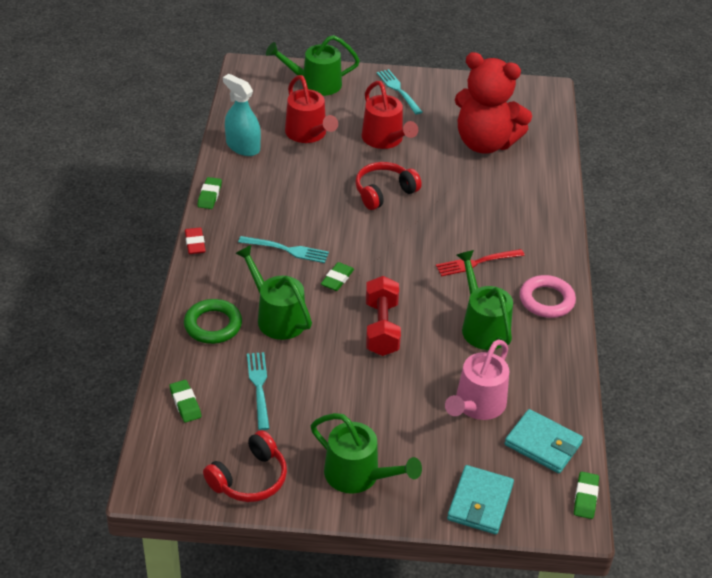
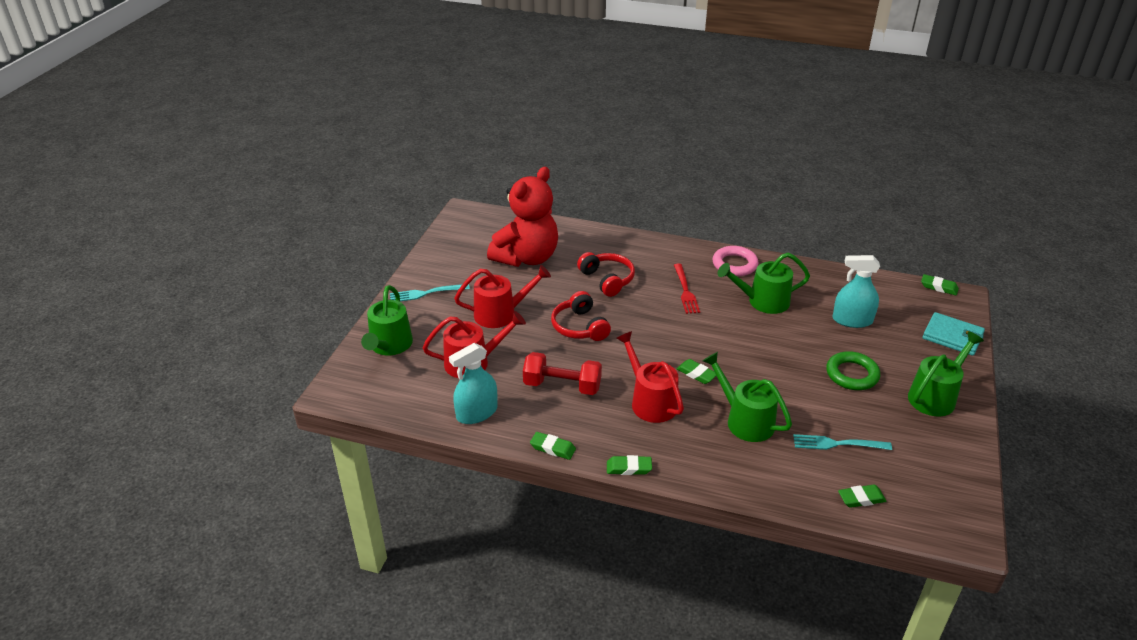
camera: 75 degrees left, 5 degrees down
(195, 243) = (629, 468): red eraser -> green eraser
(213, 325) = (753, 467): green ring -> green ring (852, 374)
(249, 479) = (949, 463): red headphones -> red headphones (607, 279)
(277, 317) = (745, 420): green watering can -> green watering can turned 75 degrees clockwise
(287, 250) = (650, 401): turquoise fork -> red watering can
(381, 328) = (762, 357): red dumbbell -> red dumbbell (562, 386)
(477, 405) = (852, 320): pink watering can -> turquoise spray bottle
(543, 444) = (889, 296): turquoise wallet -> none

